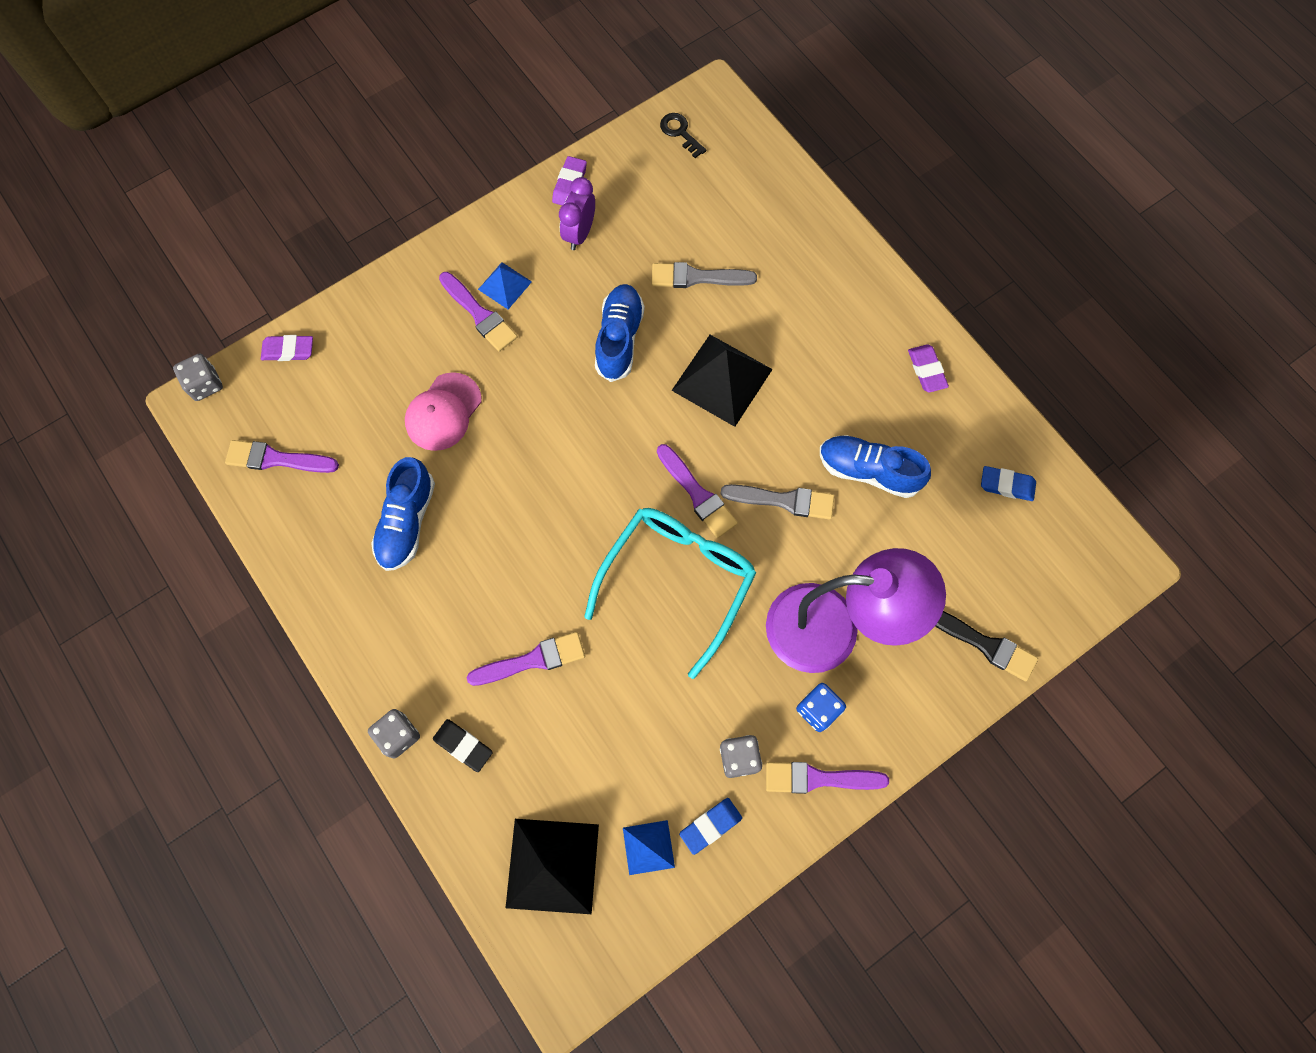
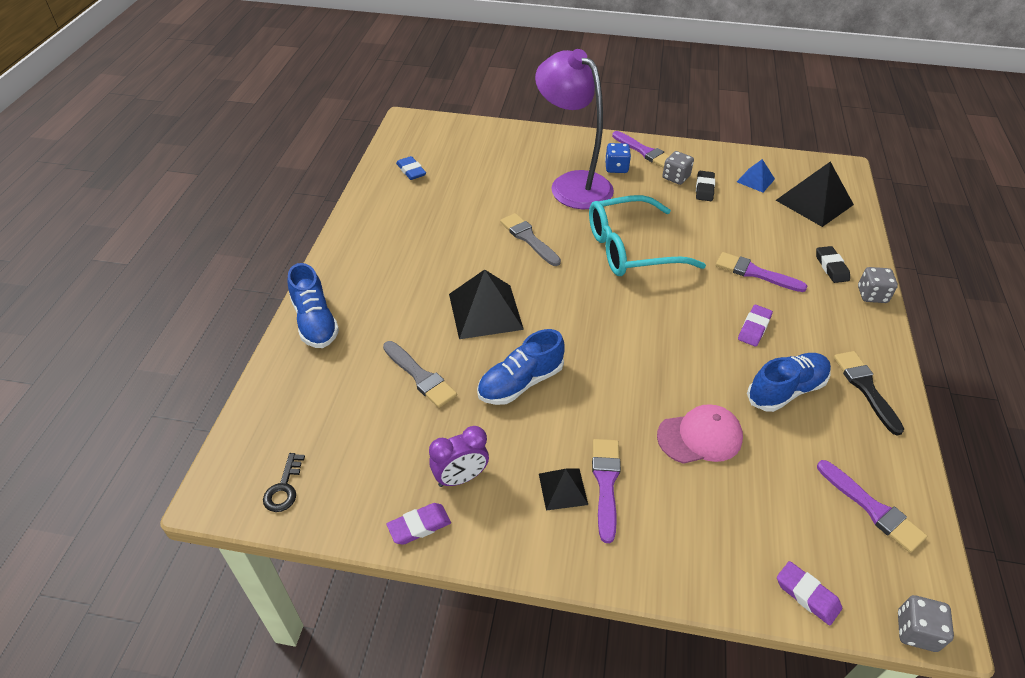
camera: 135 degrees left, 25 degrees down
(505, 285) = (563, 488): blue pyramid -> black pyramid
(690, 767) = (704, 189): none -> black eraser
(697, 494) = (573, 273): purple brush -> none
(710, 825) = (716, 169): blue eraser -> none
(868, 471) = (467, 219): blue shoe -> blue shoe (315, 322)
(926, 370) = (370, 232): purple eraser -> purple eraser (754, 328)
(984, 644) = (509, 139): black brush -> black brush (865, 388)

